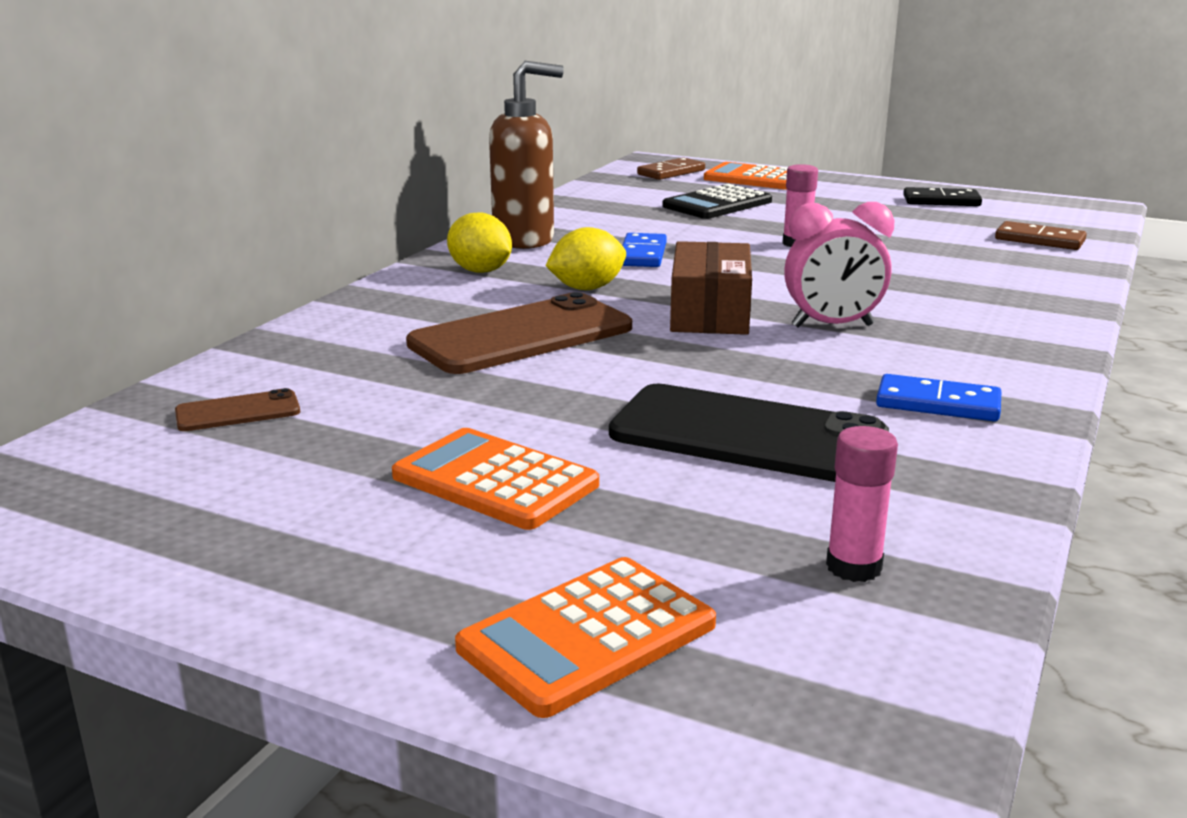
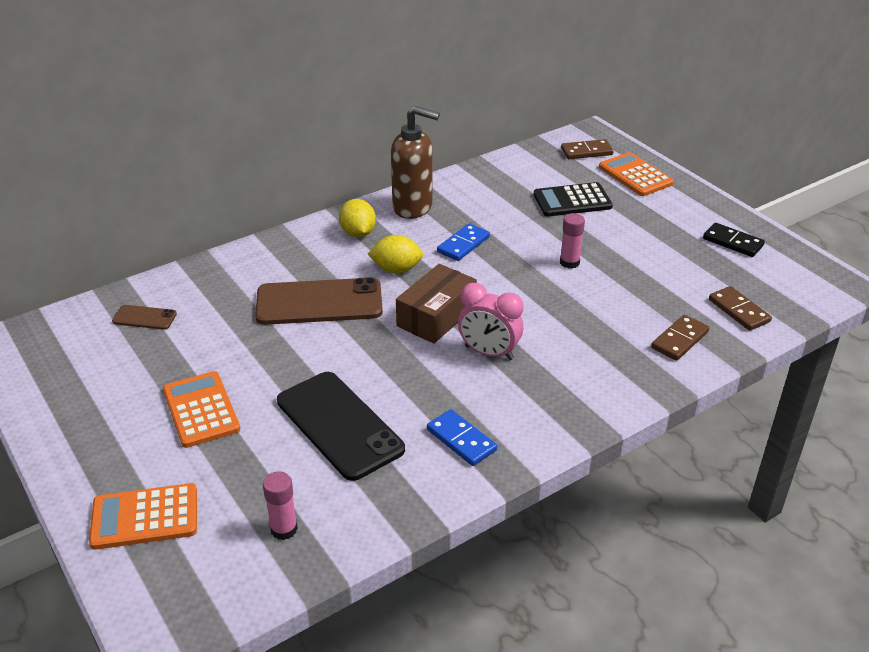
camera: 30 degrees right, 15 degrees up
(1024, 270) = (680, 340): none -> brown domino

